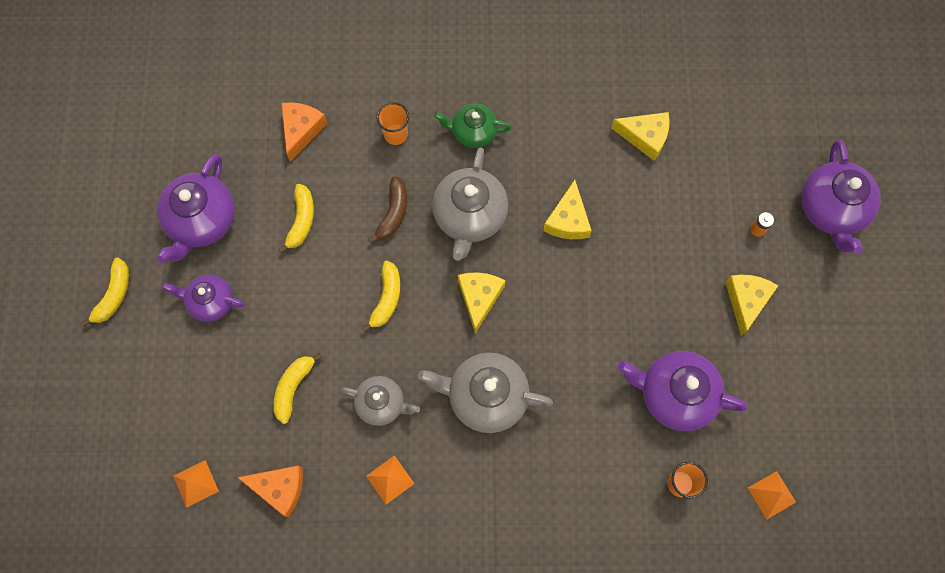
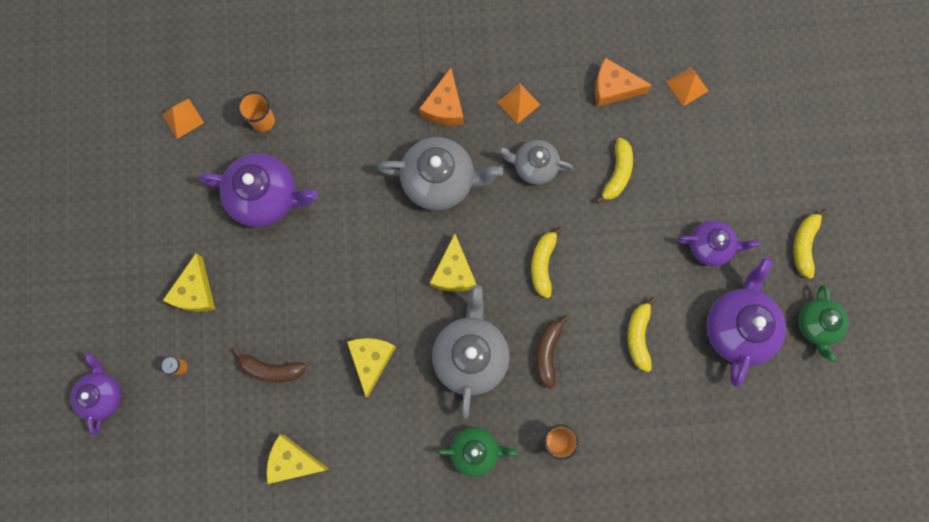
camera: 175 degrees right, 5 degrees up
(124, 216) = (816, 325): none -> green teapot
(301, 130) = (656, 436): orange cheese -> orange cheese (444, 107)
(667, 220) = (271, 369): none -> brown banana
(831, 209) = (102, 395): purple teapot -> purple teapot, size x0.62

